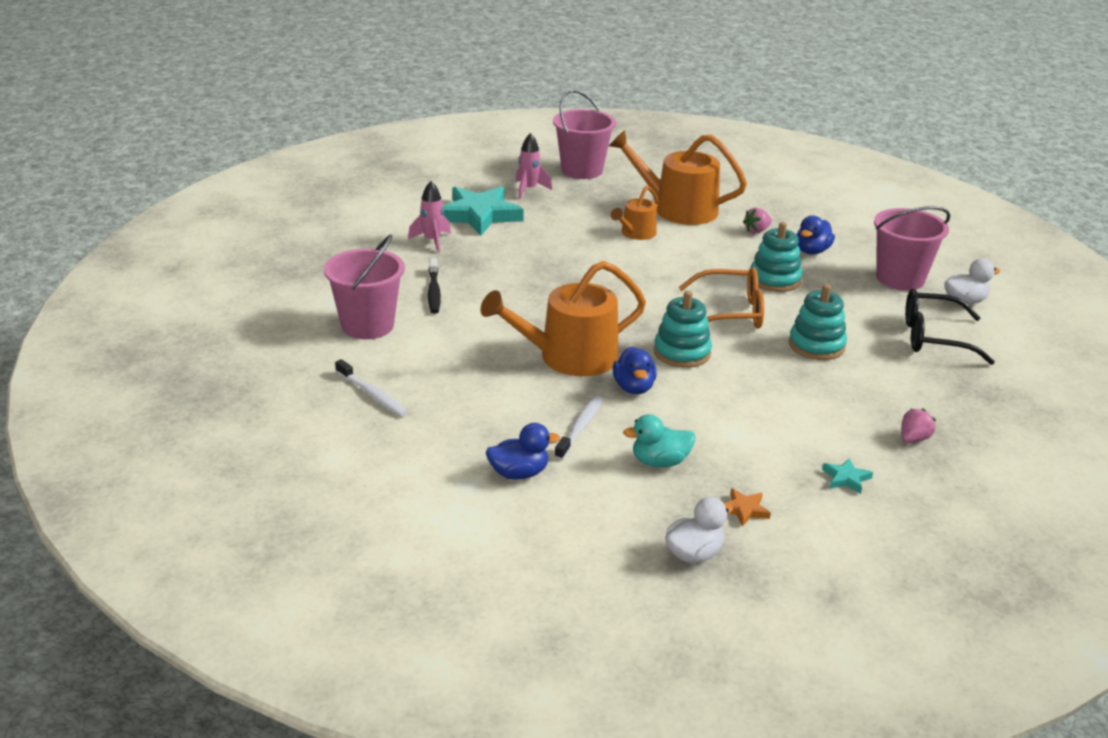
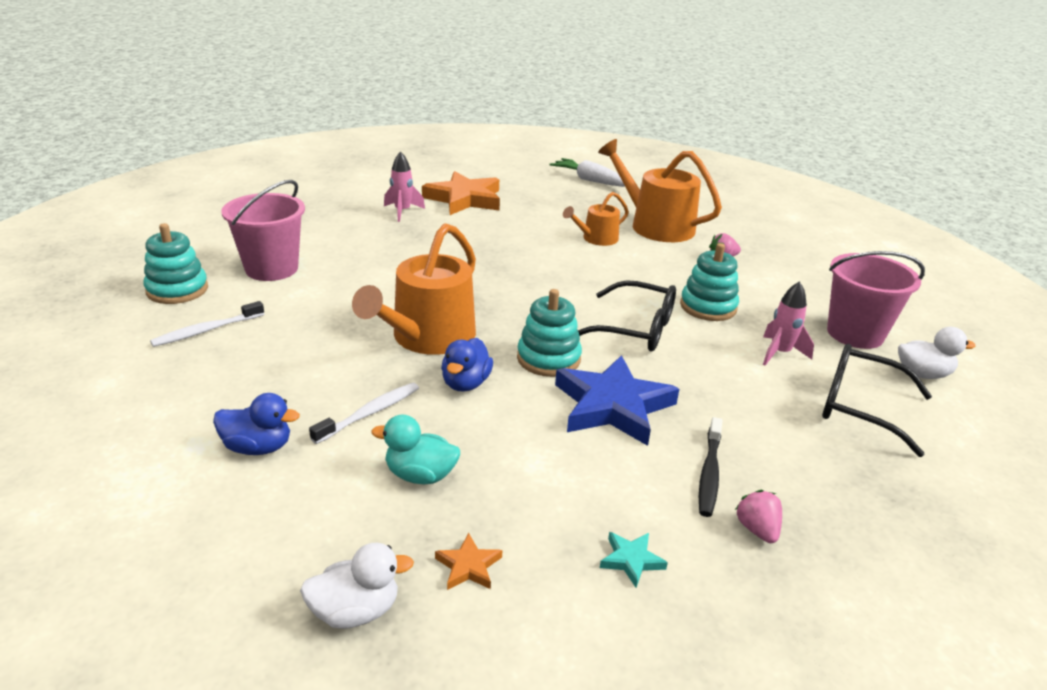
camera: 20 degrees right, 0 degrees up
(372, 394) = (206, 330): white toothbrush -> white toothbrush turned 75 degrees clockwise
(434, 292) = (360, 252): black toothbrush -> black toothbrush (709, 473)
(479, 215) = (464, 199): turquoise star -> orange star
(529, 190) = (528, 187): pink rocket -> pink rocket (780, 353)
(569, 357) = (428, 337): orange watering can -> orange watering can turned 60 degrees counterclockwise
(582, 170) = (590, 180): pink bucket -> white carrot
(731, 312) = (636, 329): orange glasses -> black glasses
(758, 378) = (612, 406): none -> blue star
(812, 251) = (769, 287): blue duck -> none
(816, 345) = (707, 384): turquoise stacking toy -> turquoise stacking toy (177, 290)
(913, 439) = (757, 529): pink strawberry -> pink strawberry turned 75 degrees counterclockwise

